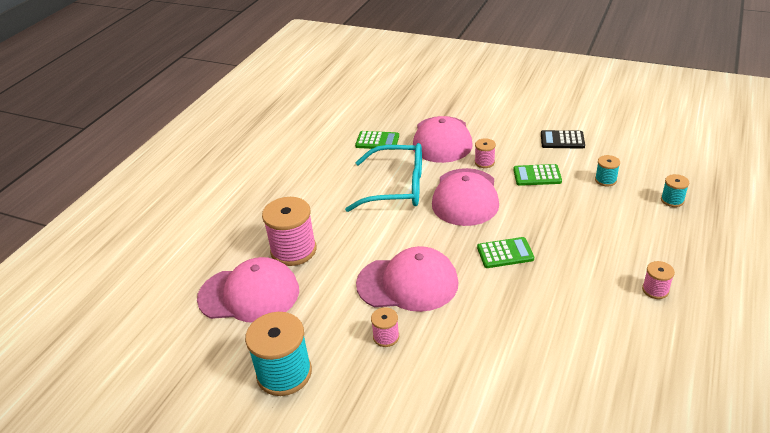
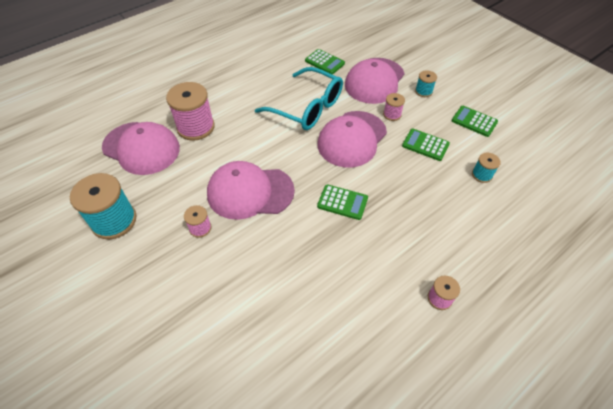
camera: 25 degrees right, 15 degrees up
(407, 283) = (250, 192): pink cap -> pink cap turned 150 degrees clockwise
(562, 140) = (474, 121): black calculator -> green calculator
(672, 200) = (527, 221): turquoise spool -> turquoise spool (423, 91)

